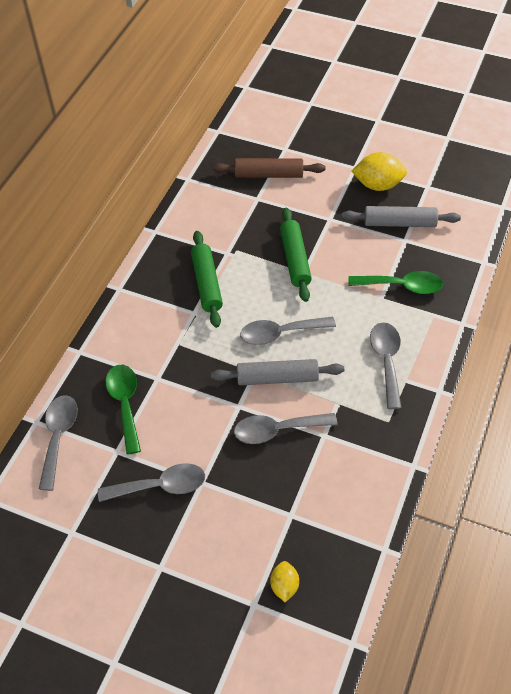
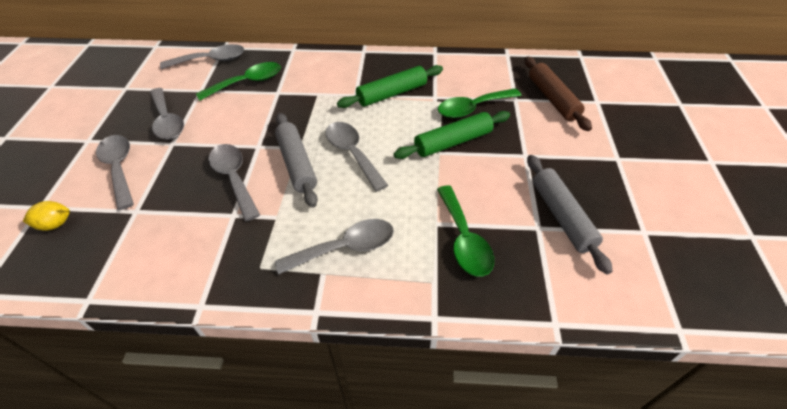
camera: 70 degrees right, 5 degrees down
(223, 531) = (119, 168): none -> grey spoon
(256, 231) = (472, 108): none -> green spoon
(378, 185) = (607, 184): yellow lemon -> none

